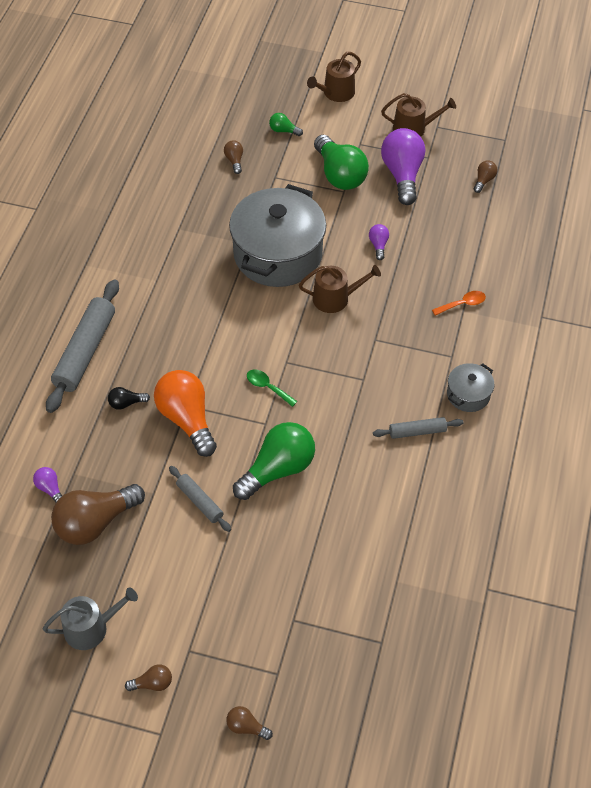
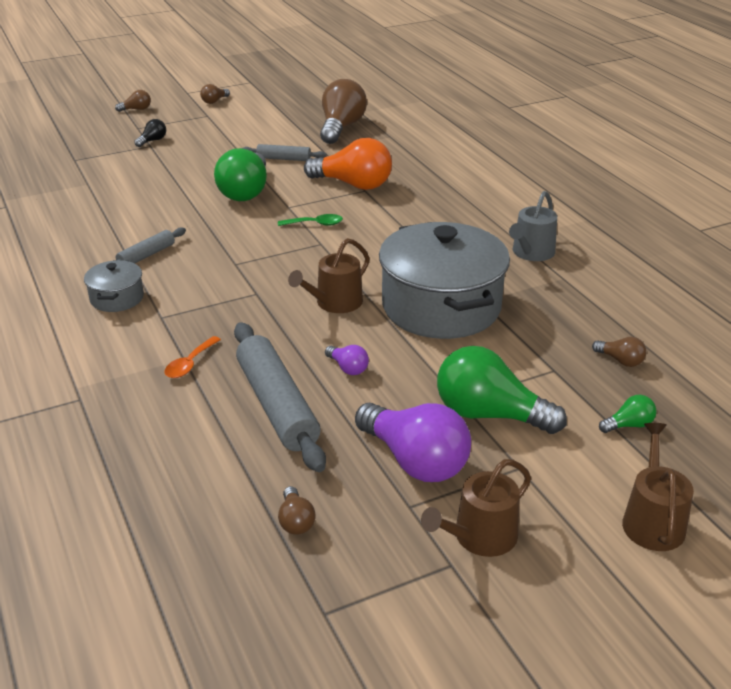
camera: 140 degrees right, 20 degrees down
(50, 489) = (393, 126): purple light bulb -> none
(85, 351) = (488, 181): grey rolling pin -> grey rolling pin (277, 405)
(91, 628) = (280, 101): grey watering can -> grey watering can (531, 253)
(126, 403) = (411, 173): black light bulb -> black light bulb (152, 141)

